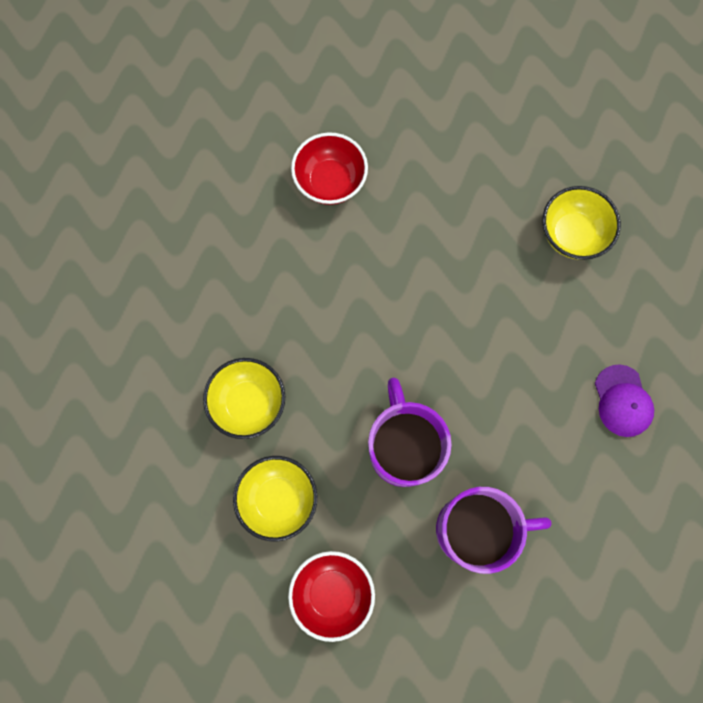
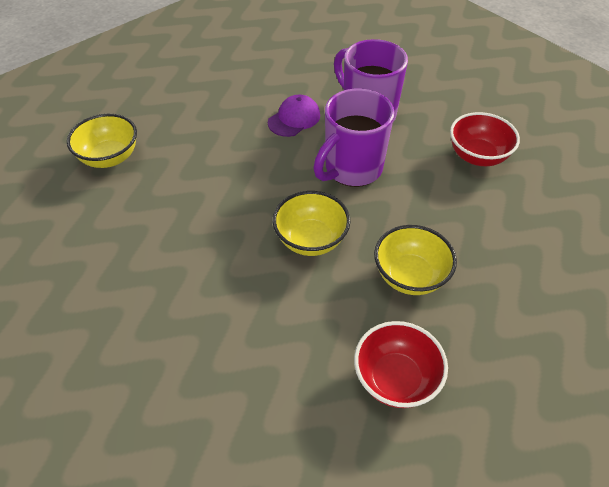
camera: 125 degrees left, 25 degrees down
(278, 499) = (455, 216): yellow bowl -> yellow bowl (311, 240)
(330, 181) = (159, 339): red bowl -> red bowl (395, 379)
(623, 401) = (222, 88): purple cap -> purple cap (294, 119)

